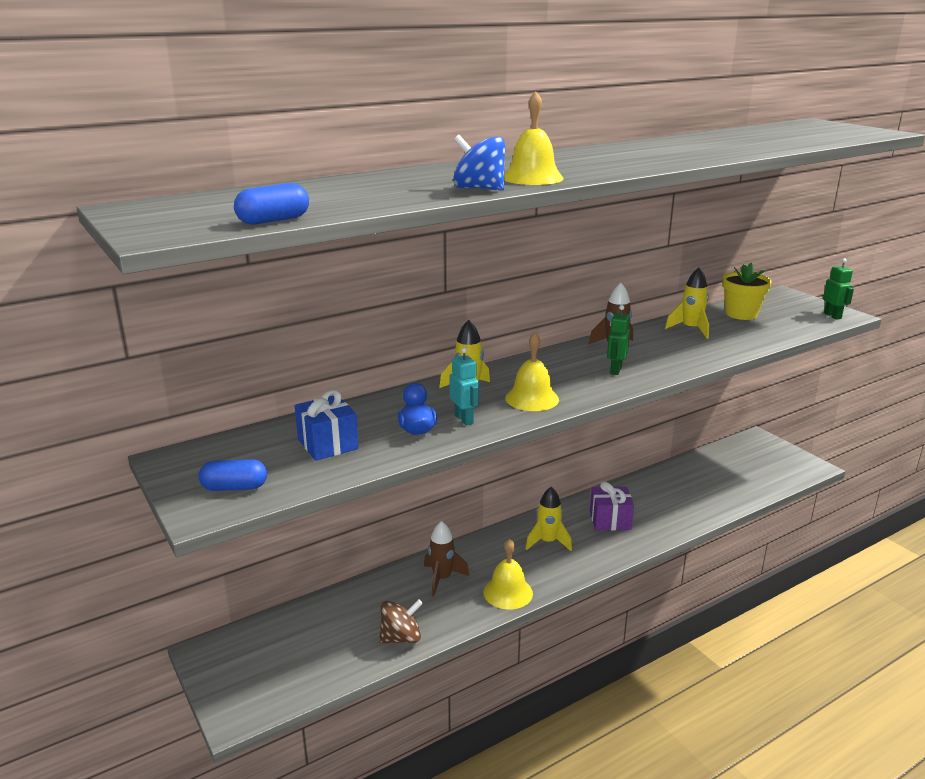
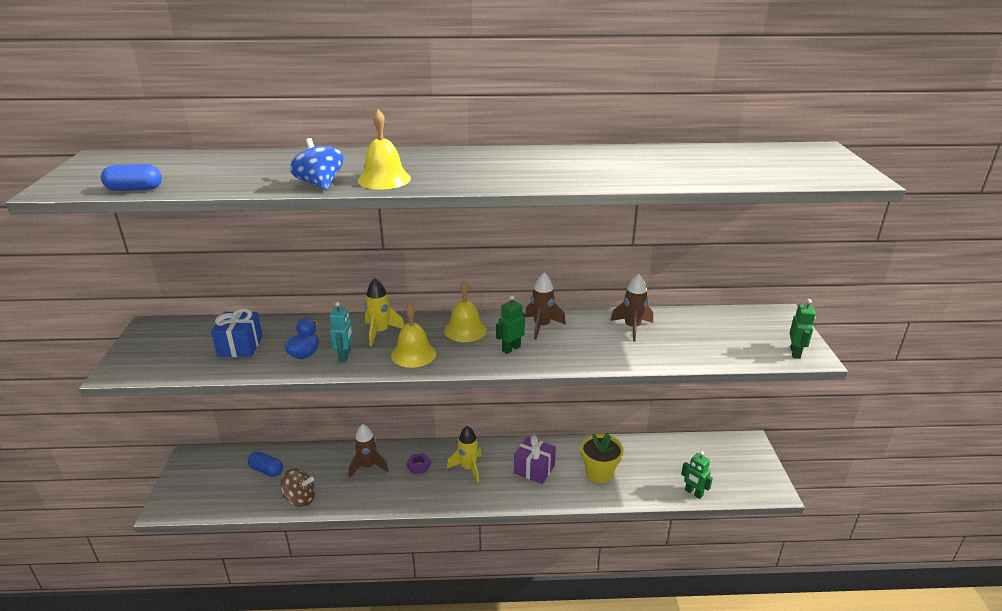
camera: 30 degrees right, 5 degrees up
(234, 487) = (153, 360): blue capsule -> blue capsule (266, 470)
(495, 558) = (418, 466): none -> purple nut
(508, 592) = (399, 496): yellow bell -> yellow bell (465, 330)
(690, 329) = (632, 327): yellow rocket -> brown rocket
(741, 314) = (703, 325): yellow flower pot -> yellow flower pot (599, 473)
(759, 490) = (693, 493): none -> green robot

